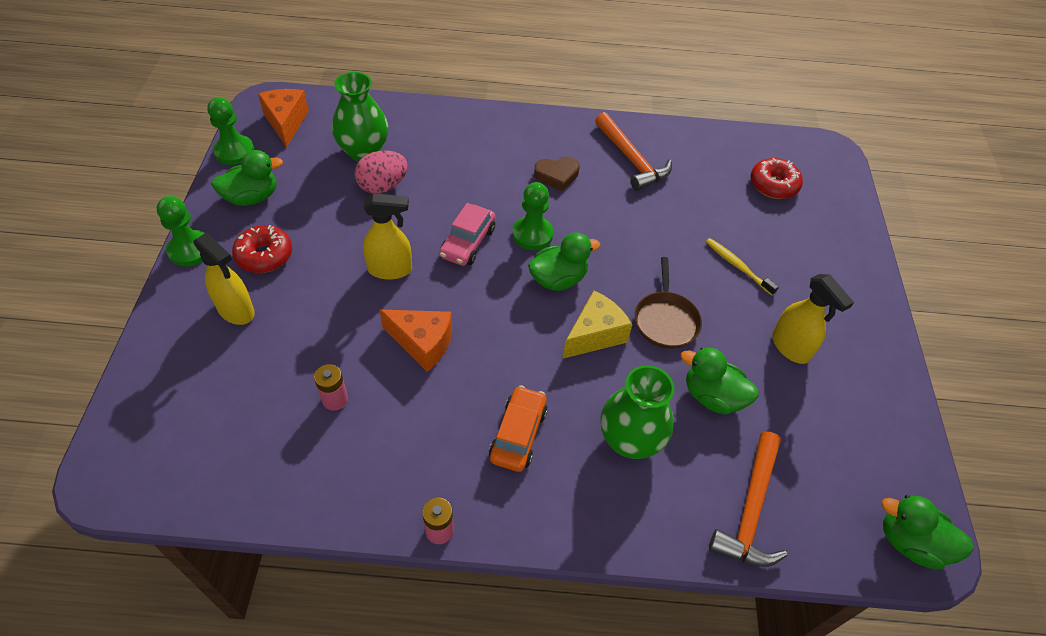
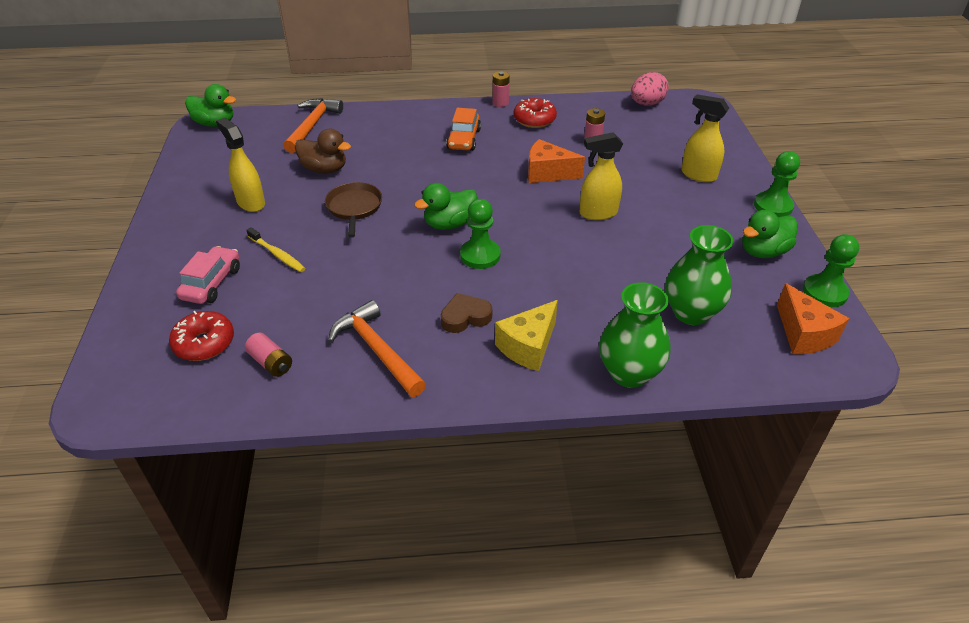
camera: 175 degrees right, 10 degrees down
(264, 255) = (709, 210): red donut -> red donut (534, 120)
(383, 186) = (647, 279): pink egg -> pink egg (646, 104)
(468, 243) = (539, 241): pink car -> pink car (212, 283)
(595, 335) = (414, 192): yellow cheese -> yellow cheese (528, 346)
(630, 440) = (388, 144): green vase -> green vase (629, 373)
(712, 396) = (324, 169): green duck -> brown duck
(714, 162) = (271, 362): none -> pink battery

